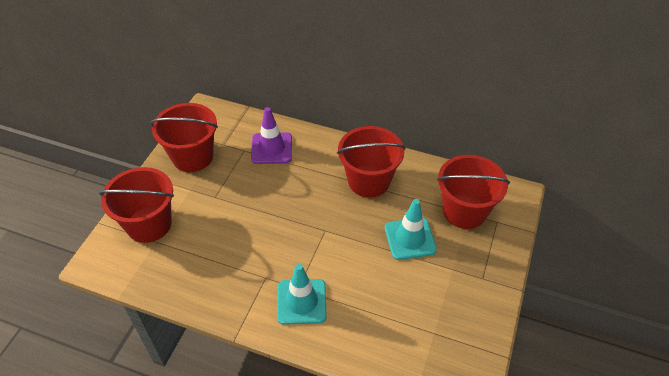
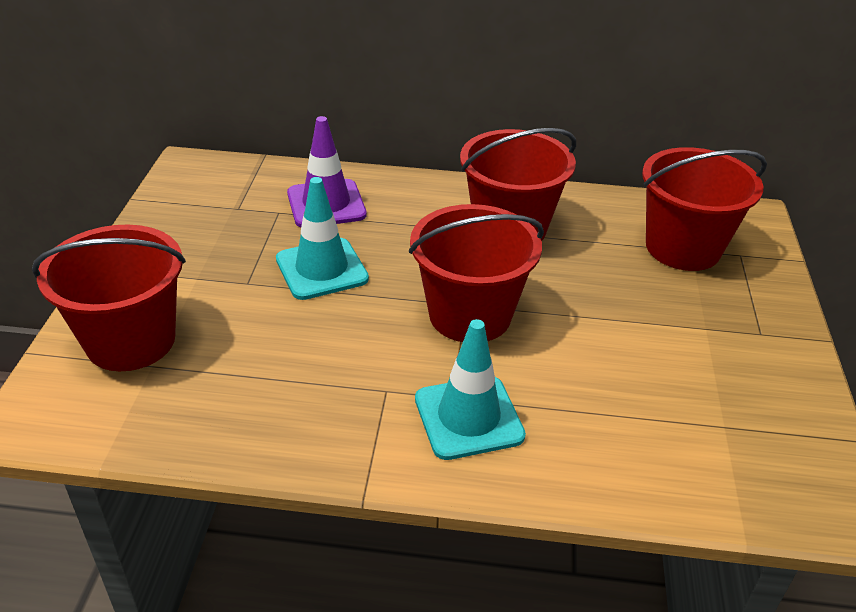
camera: 15 degrees left, 10 degrees down
(192, 156) = (186, 231): red bucket -> red bucket (470, 315)
(410, 238) = (615, 296): turquoise traffic cone -> turquoise traffic cone (321, 269)

